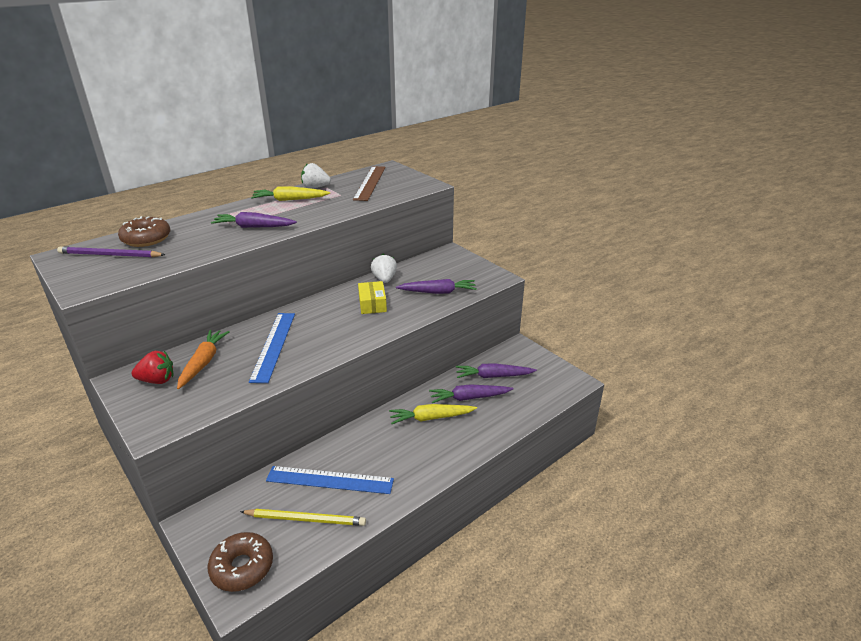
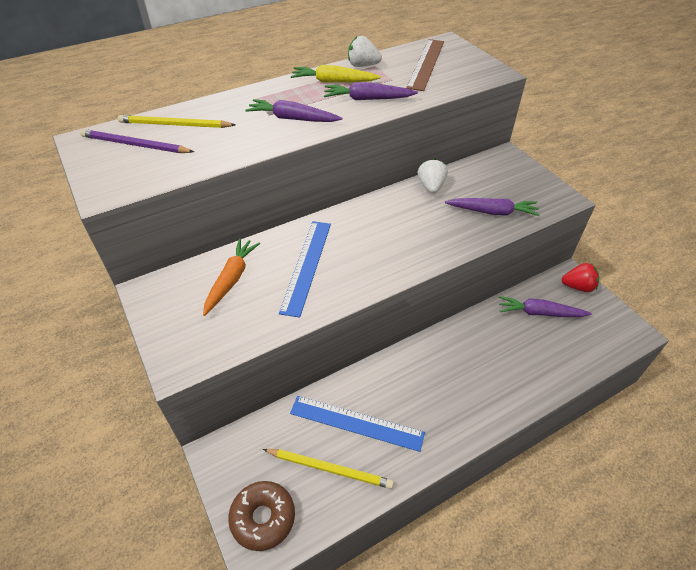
camera: 10 degrees right, 15 degrees up
(146, 239) = (175, 125): brown donut -> yellow pencil
(157, 380) = (183, 297): red strawberry -> red strawberry (578, 287)
(372, 304) = (417, 220): yellow box -> none
(431, 418) = (467, 359): yellow carrot -> none
(469, 398) = (511, 338): purple carrot -> purple carrot (367, 99)

